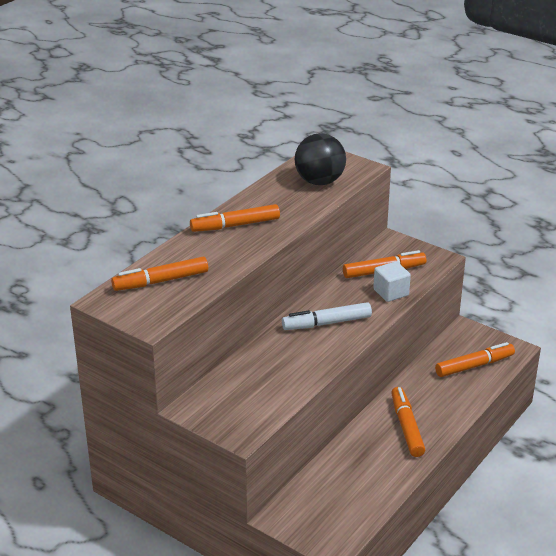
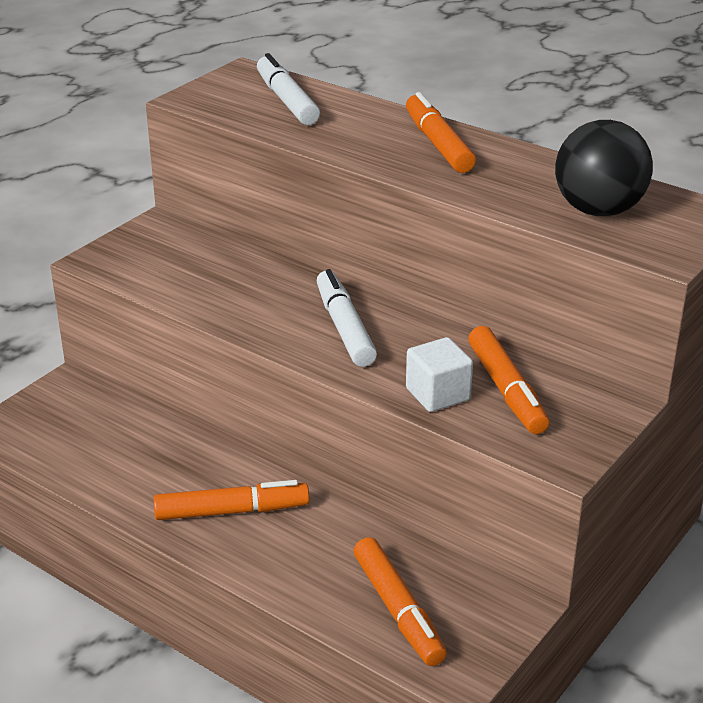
camera: 90 degrees right, 0 degrees up
(161, 281) = (286, 100): orange marker -> white marker

